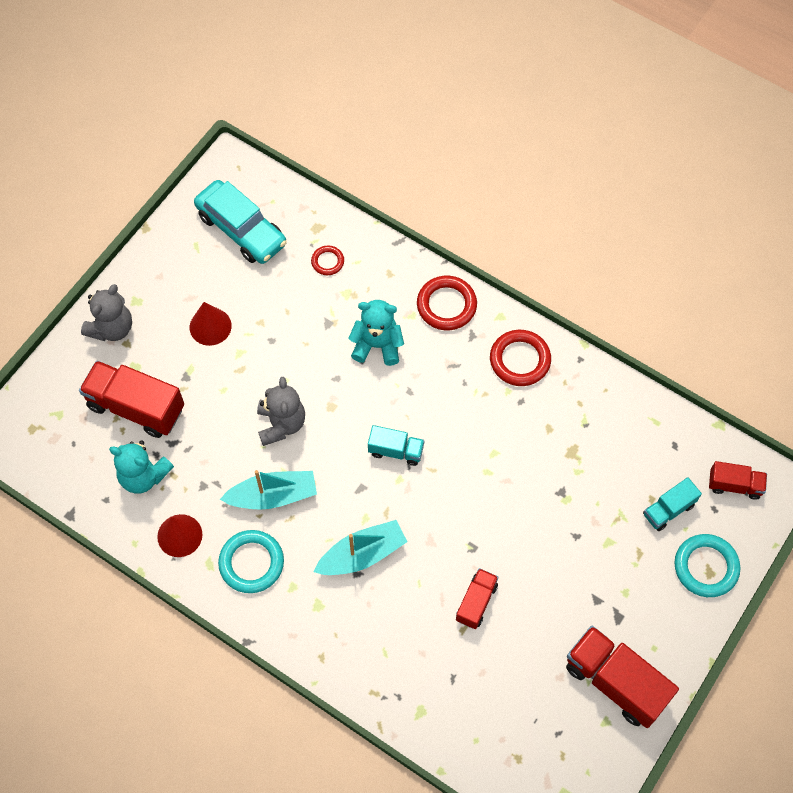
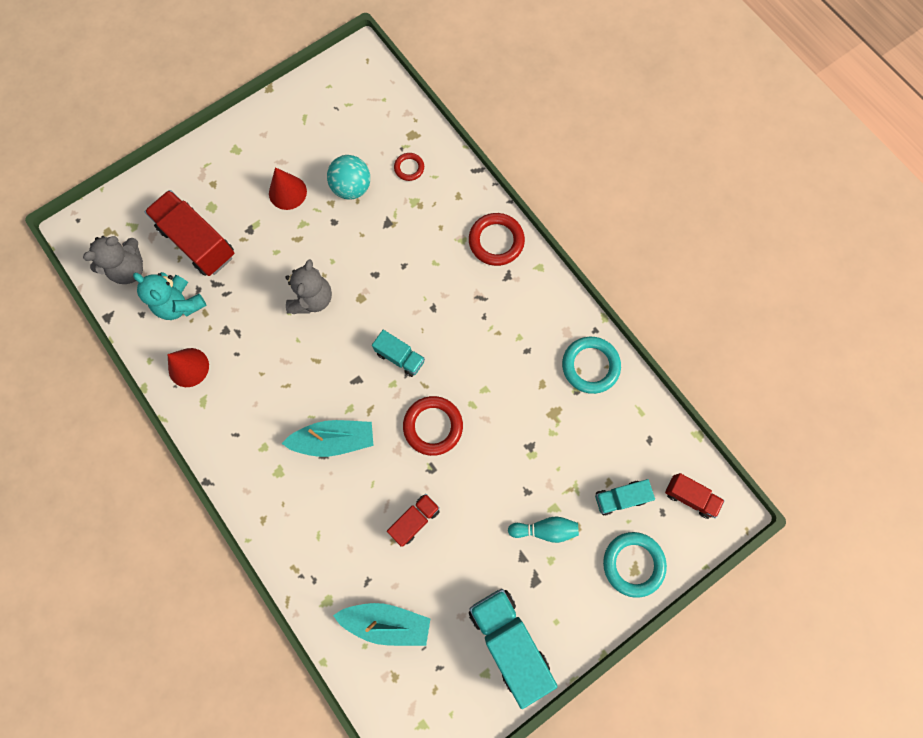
camera: 20 degrees right, 10 degrees up
(112, 328) = (206, 166): grey teddy bear -> grey teddy bear (129, 269)
(241, 229) = (347, 115): turquoise car -> none
(251, 563) = (238, 413): turquoise ring -> turquoise ring (590, 366)
(273, 496) = (280, 360): turquoise boat -> turquoise boat (386, 622)
(276, 300) = (352, 188): none -> turquoise ball
(377, 345) = (422, 257): turquoise teddy bear -> none
(520, 360) = (541, 313): red ring -> red ring (433, 426)
(608, 565) = (545, 529): none -> turquoise bowling pin
(615, 682) = (509, 640): red truck -> turquoise truck

